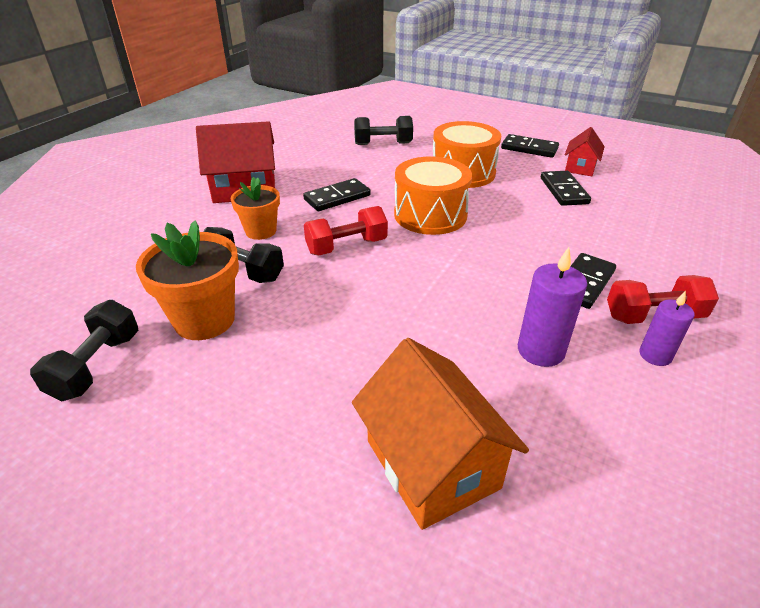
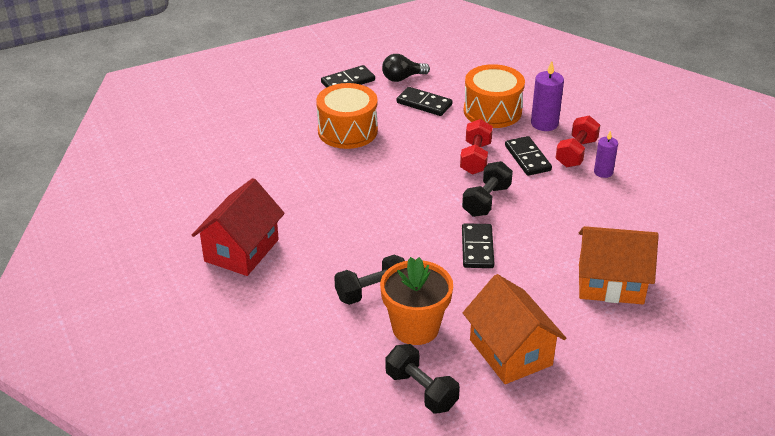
camera: 55 degrees left, 0 degrees up
(206, 415) = (510, 352): none -> orange house
(261, 231) = (324, 265): orange flower pot -> none
(337, 197) = (315, 207): black domino -> black domino (477, 248)
(346, 246) = (391, 231): red dumbbell -> red dumbbell (475, 158)
(383, 144) = (248, 144): black dumbbell -> black dumbbell (486, 201)
(430, 215) = (390, 176): orange drum -> orange drum (492, 111)
(540, 350) = (567, 207): purple candle -> purple candle (544, 123)
(580, 167) = (402, 78): red house -> black light bulb

